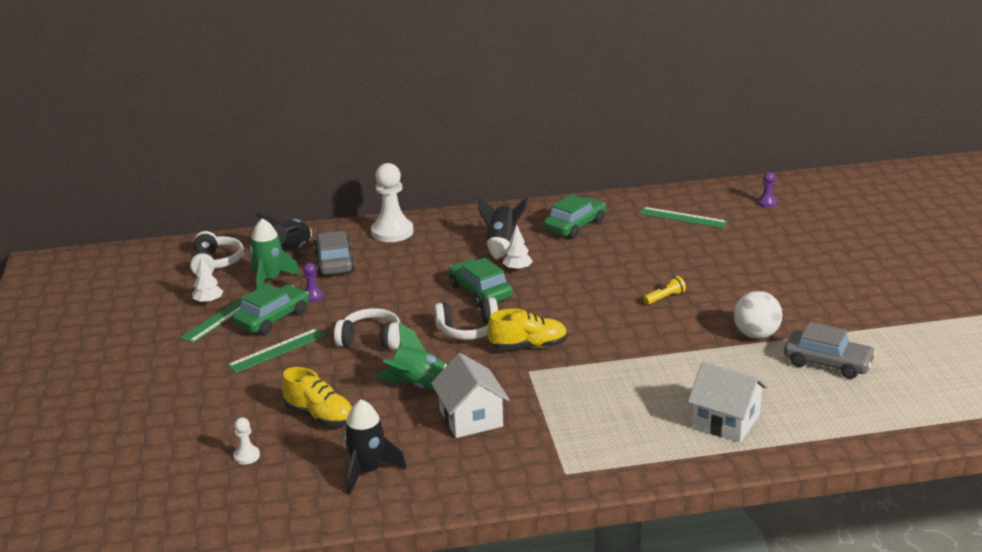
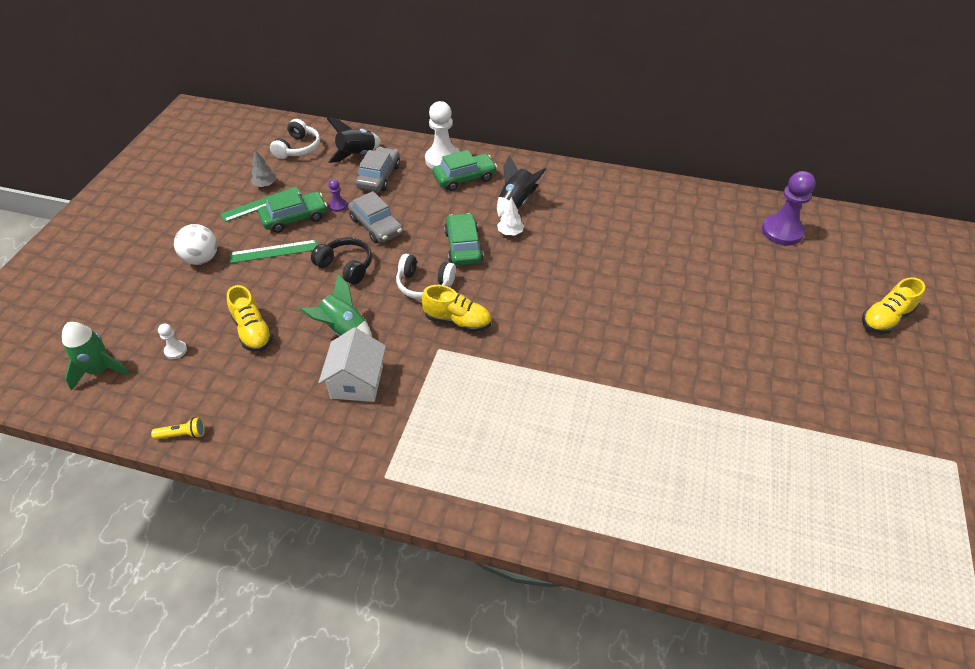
camera: 25 degrees right, 20 degrees up
(208, 301) = (265, 185): white tree -> grey tree
(270, 280) = (321, 178): green rocket -> green rocket (100, 370)
(368, 471) = (243, 404): black rocket -> none
(371, 340) = (346, 266): white headphones -> black headphones
(575, 225) = (591, 201): green car -> green car (464, 178)
(665, 298) = (609, 310): yellow flashlight -> yellow flashlight (183, 435)
(682, 217) = (691, 223): green ruler -> none
(725, 421) = (559, 479): white house -> none
(756, 335) = (660, 386): white ball -> white ball (202, 259)
(766, 203) = (782, 231): purple pawn -> purple pawn, size x2.15
(827, 363) = (704, 448): grey car -> grey car (376, 226)
(898, 238) = (885, 318): none -> yellow shoe

